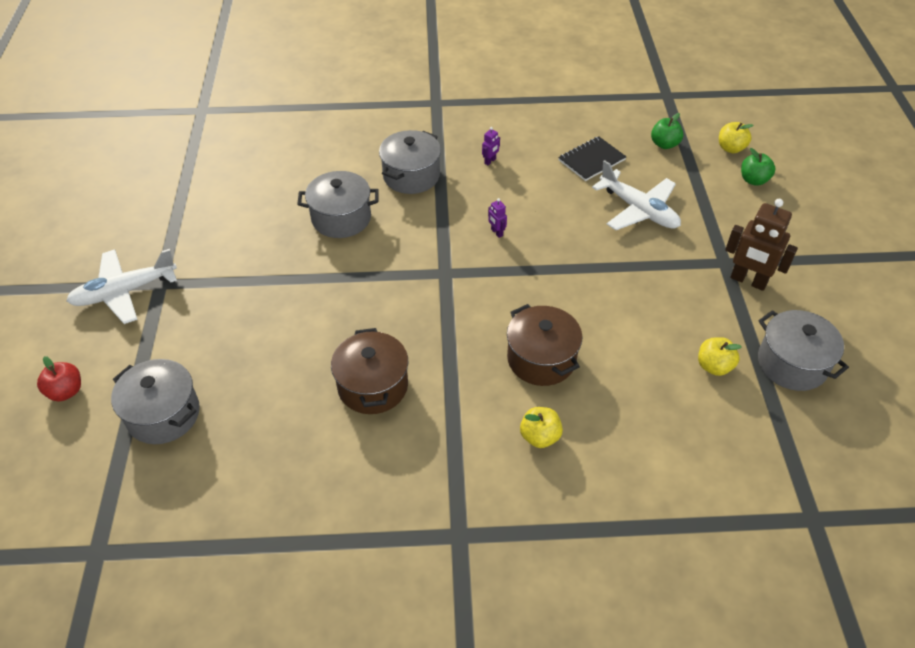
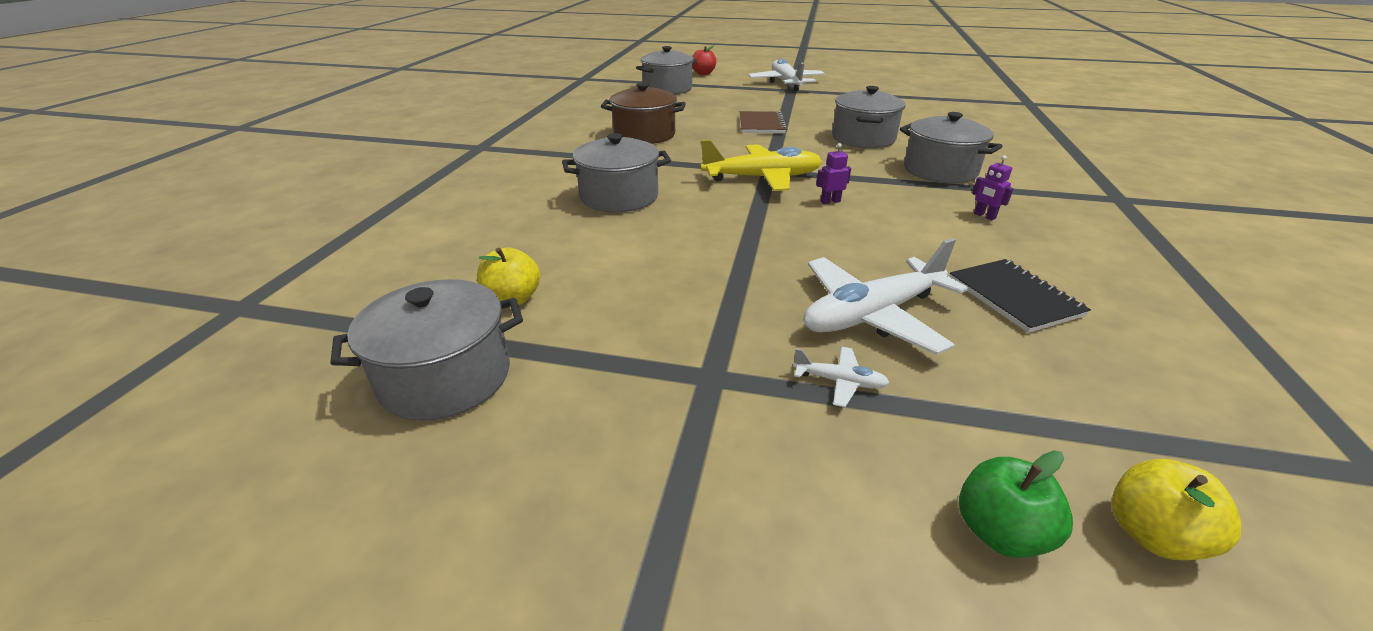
camera: 105 degrees right, 15 degrees down
(312, 294) = (761, 124): none -> brown notebook
(464, 275) = (762, 178): none -> yellow plane
(540, 437) = (530, 183): yellow apple -> none
(541, 359) = (619, 197): brown pot -> grey pot
(664, 144) = (1111, 403): green apple -> none
(700, 219) = (840, 382): none -> white plane
(748, 281) = (651, 391): brown robot -> none

